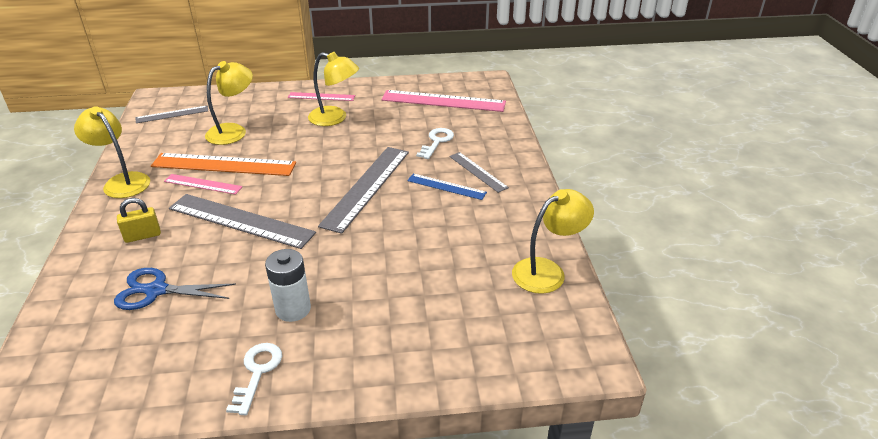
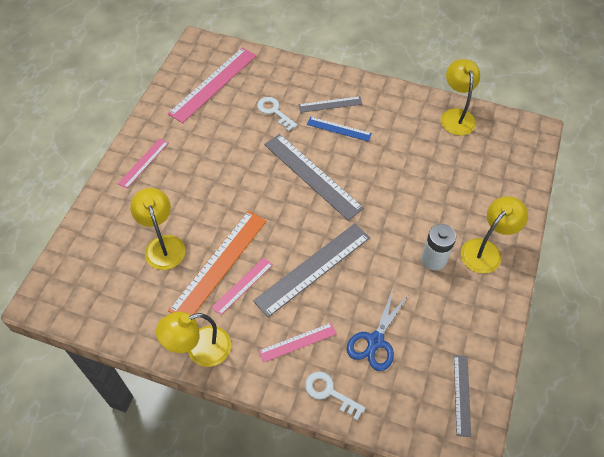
camera: 65 degrees left, 20 degrees up
(142, 236) = (298, 342): yellow padlock -> pink ruler
(172, 114) = (92, 290): grey ruler -> grey ruler (462, 395)
(257, 372) = (485, 293): white key -> white key (329, 392)
(335, 118) = (191, 164): yellow lamp -> yellow lamp (486, 250)
(446, 186) = (339, 129): blue ruler -> blue ruler turned 60 degrees clockwise

